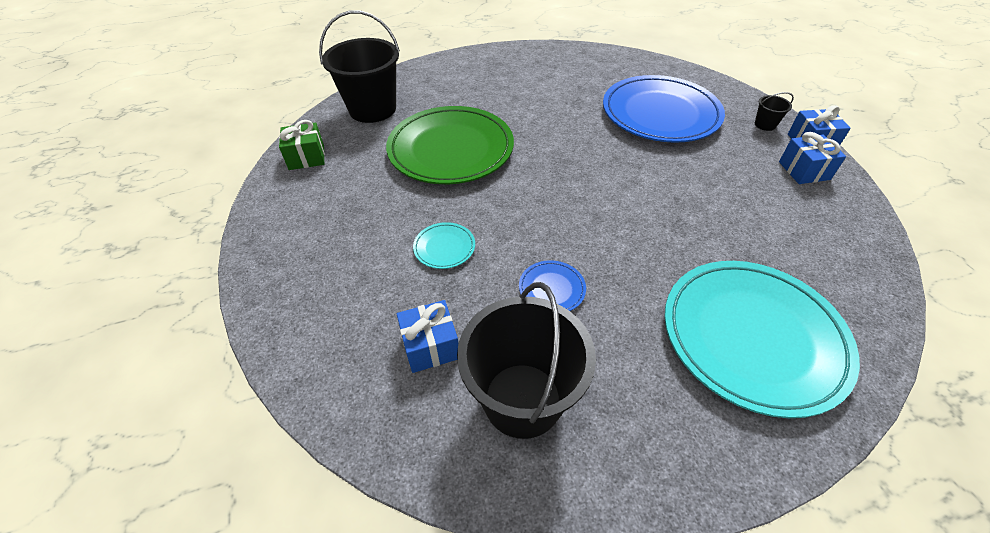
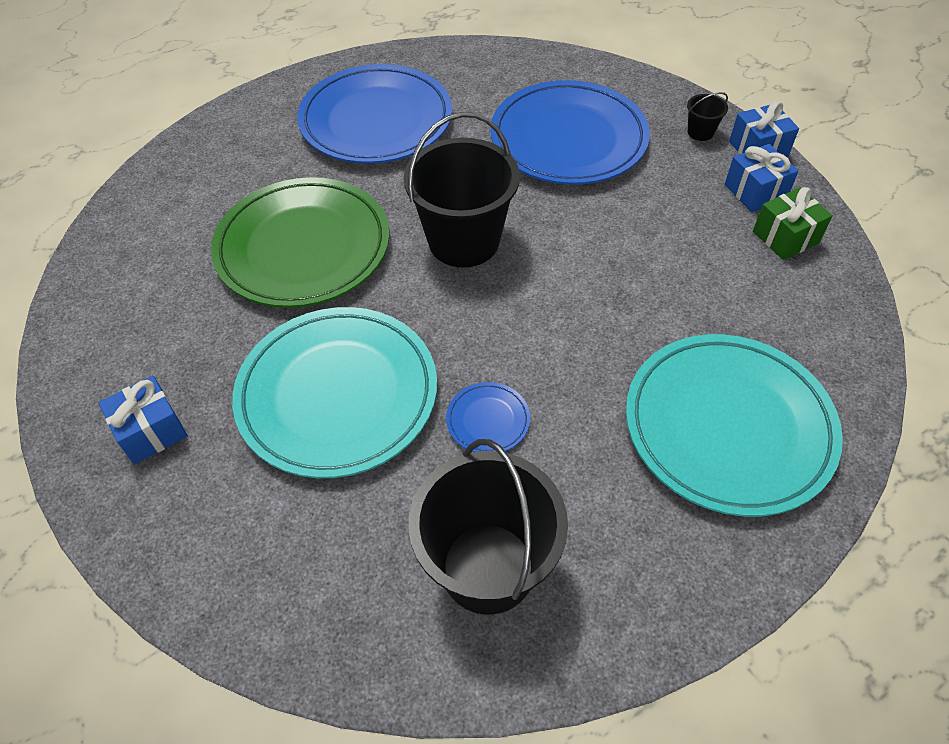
camera: 15 degrees left, 5 degrees up
(306, 157) = (99, 300): green gift -> green gift (785, 237)
(372, 109) = (169, 203): black bucket -> black bucket (464, 241)
(431, 346) = (360, 530): blue gift -> blue gift (151, 431)
(444, 247) = (337, 395): turquoise plate -> turquoise plate, size x2.46
(524, 83) = (376, 120): none -> blue plate

